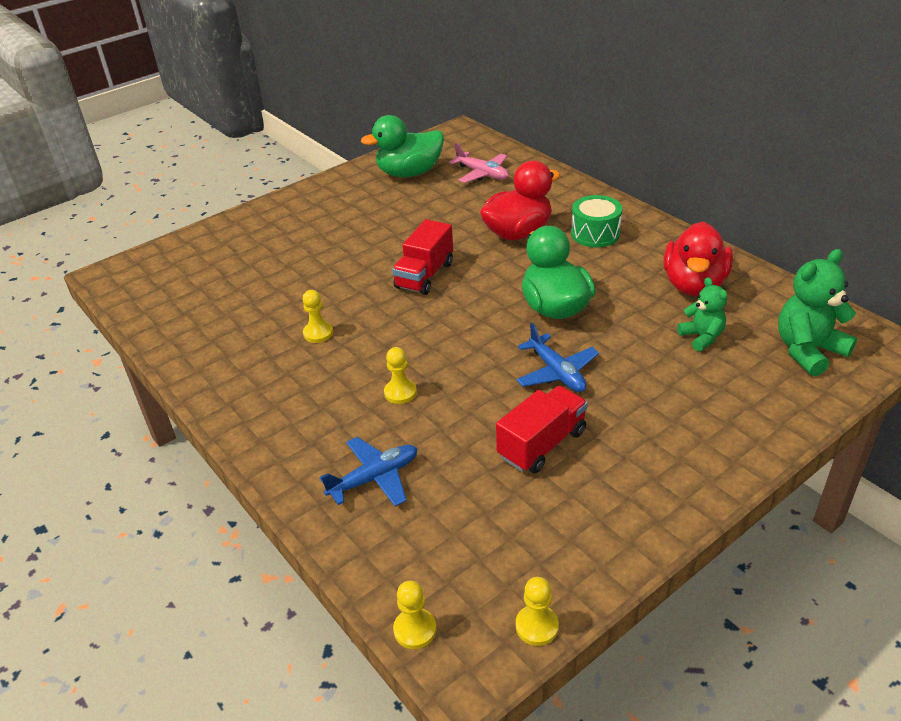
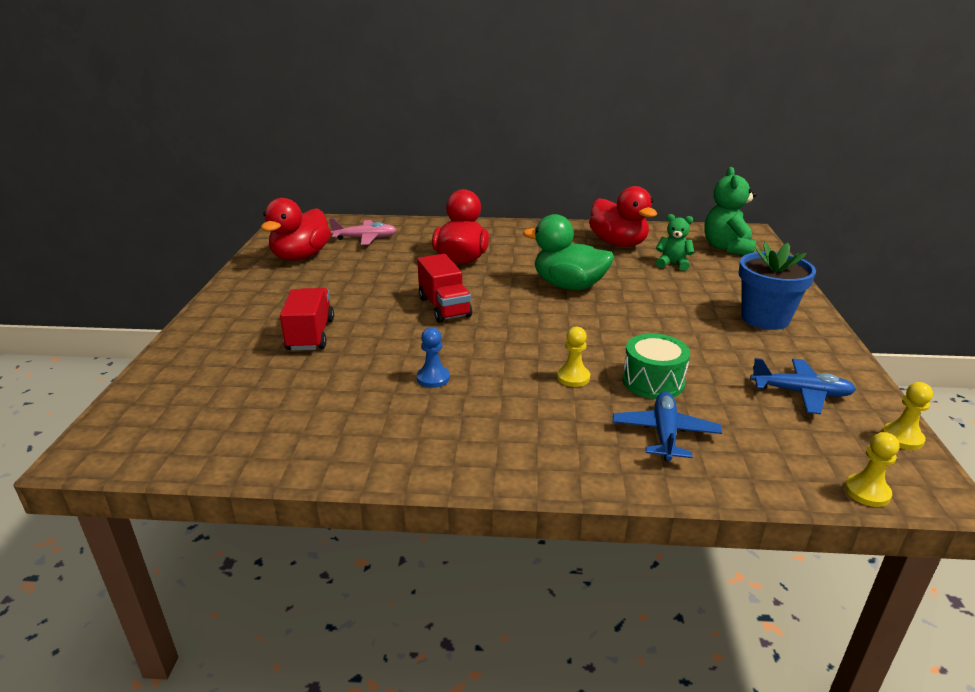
camera: 50 degrees left, 10 degrees down
(318, 333) = (433, 378): yellow pawn -> blue pawn
(409, 173) = (301, 257): green duck -> red duck
(542, 444) = (710, 353): red truck -> red truck (311, 335)
(557, 372) = (640, 315): blue plane -> blue plane (801, 393)
(595, 234) = (513, 242): green drum -> green drum (653, 381)
(667, 447) = (765, 318): none -> blue flower pot

